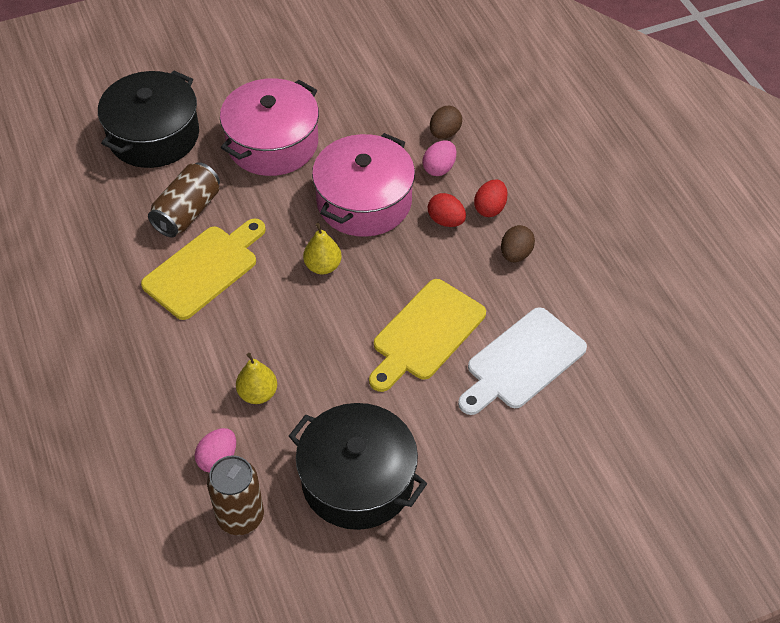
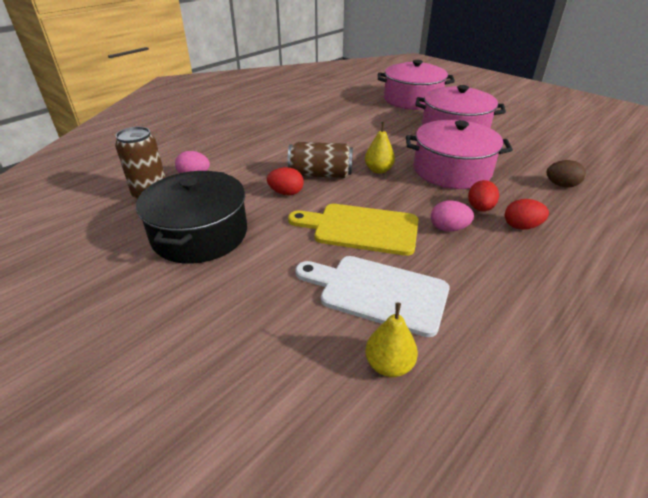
camera: 65 degrees right, 15 degrees down
(153, 135) = (412, 99): black pot -> pink pot
(187, 212) = (371, 120): brown can -> brown can (320, 174)
(204, 269) = (335, 135): yellow cutting board -> none
(258, 394) = (254, 175): yellow pear -> yellow pear (389, 365)
(319, 374) = (286, 193): none -> red egg
(439, 168) = (525, 192): pink egg -> pink egg (448, 228)
(516, 254) = (492, 254): brown egg -> none

